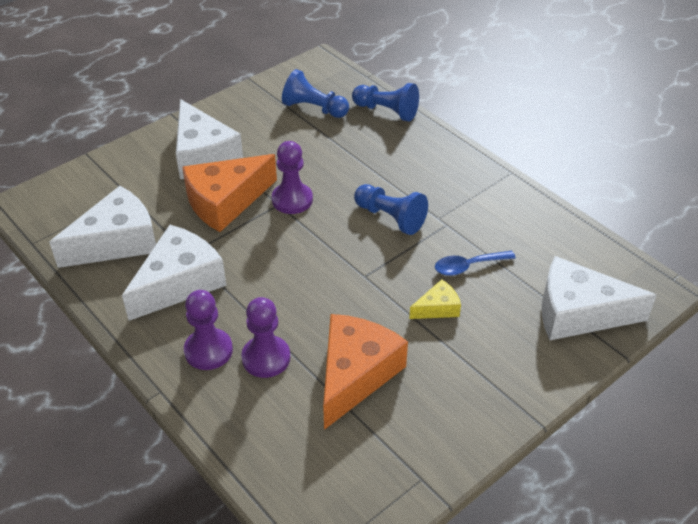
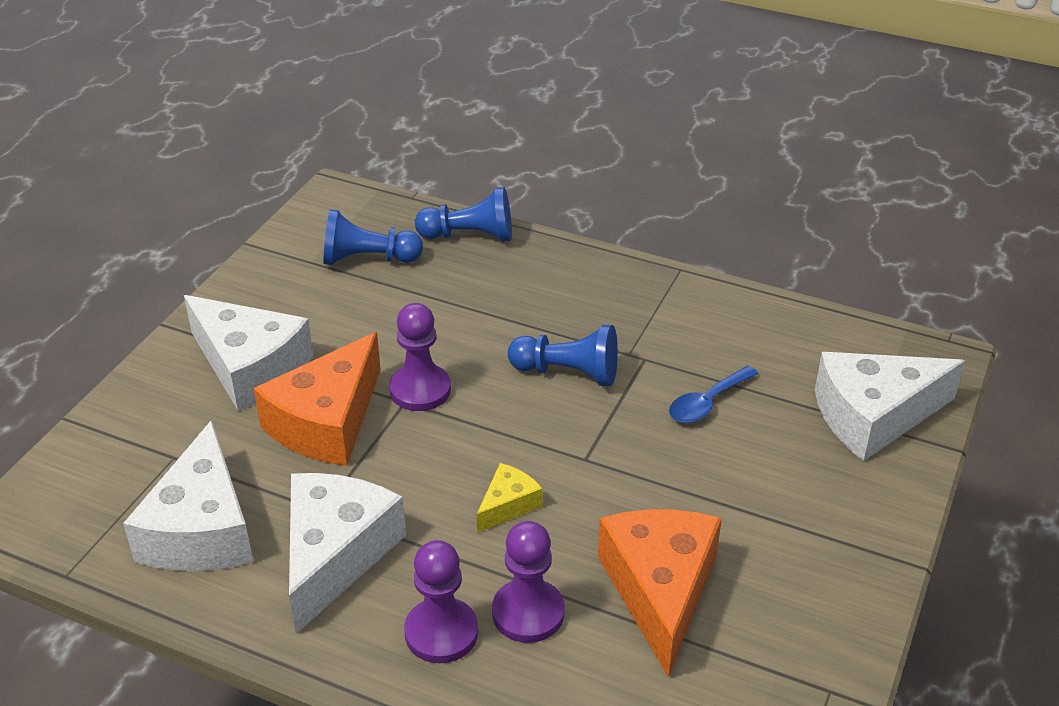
camera: 25 degrees left, 5 degrees down
(117, 242) = (201, 529): white cheese -> white cheese turned 150 degrees clockwise
(437, 308) = (705, 468): yellow cheese -> yellow cheese (508, 505)

